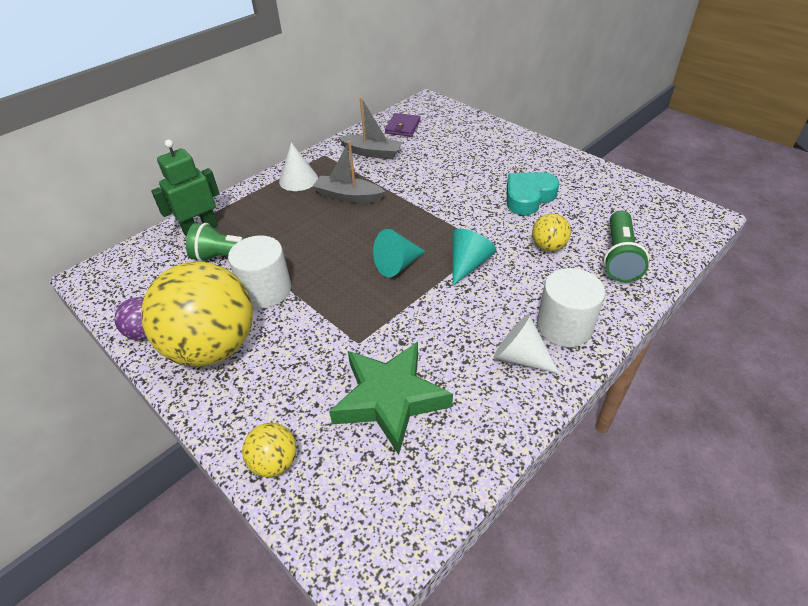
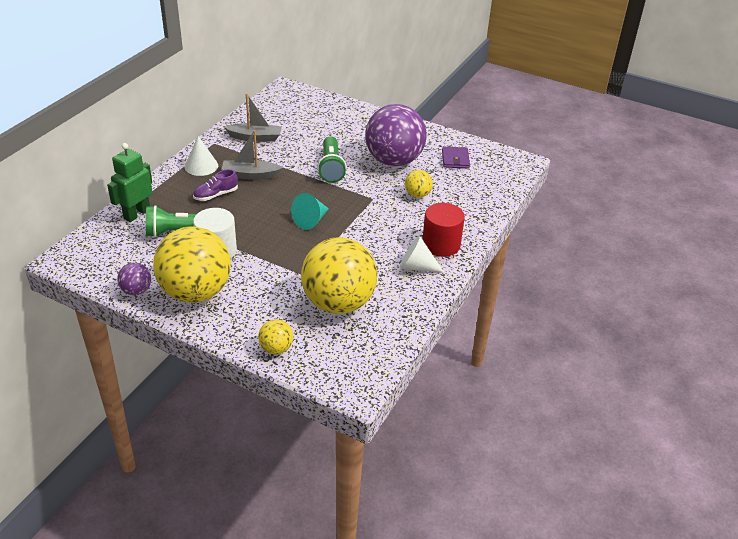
camera: 20 degrees left, 5 degrees down
(298, 216) = (216, 195): none -> purple shoe
(390, 399) = (338, 303): green star -> yellow ball
(402, 127) = (273, 113): purple wallet -> purple wallet (455, 159)
(468, 264) = (363, 213): turquoise cone -> none
(528, 197) = (394, 161): turquoise heart -> purple ball
(564, 326) = (441, 245): white cylinder -> red cylinder
(619, 257) = (468, 196): green flashlight -> green flashlight (331, 168)

